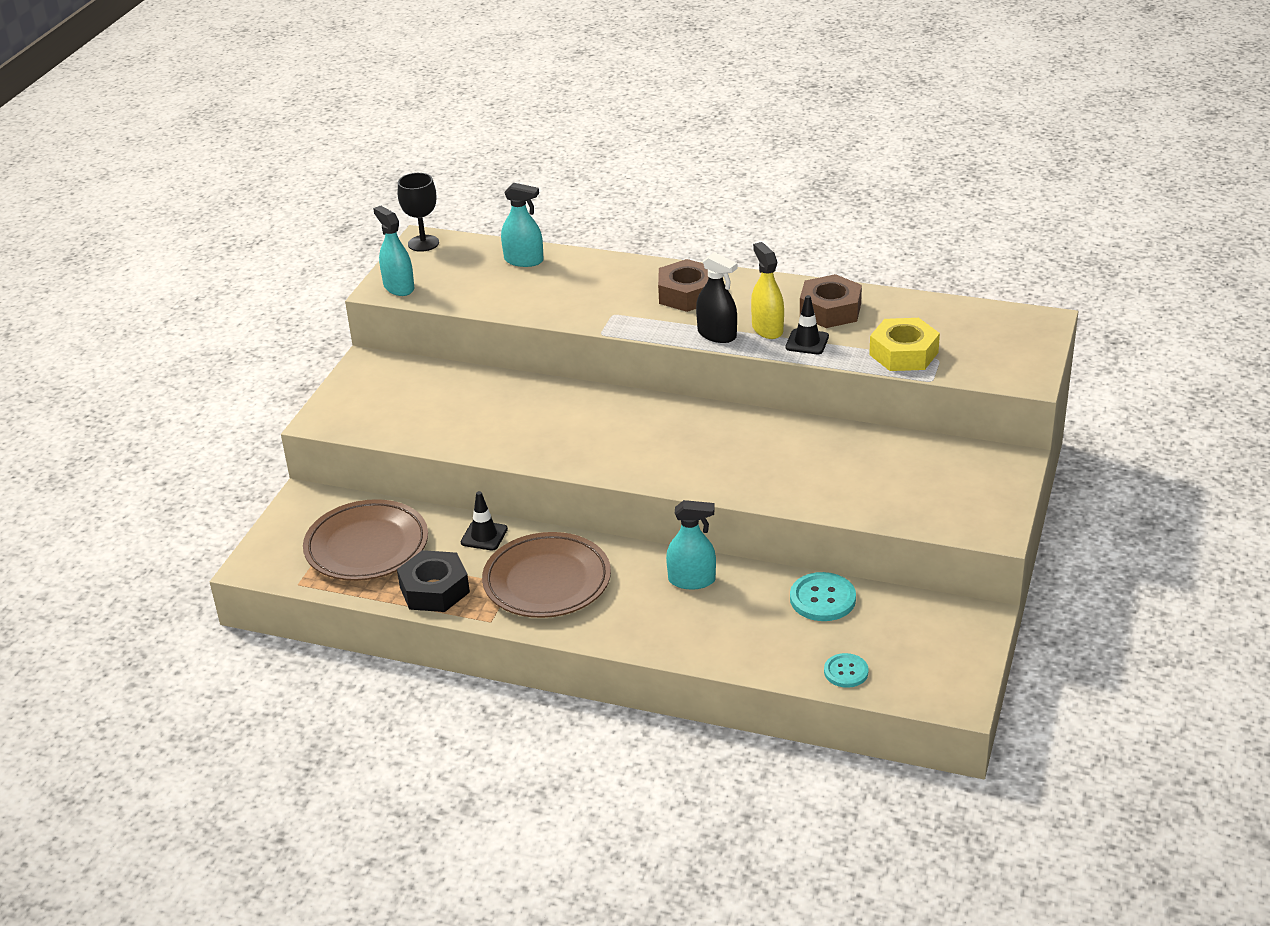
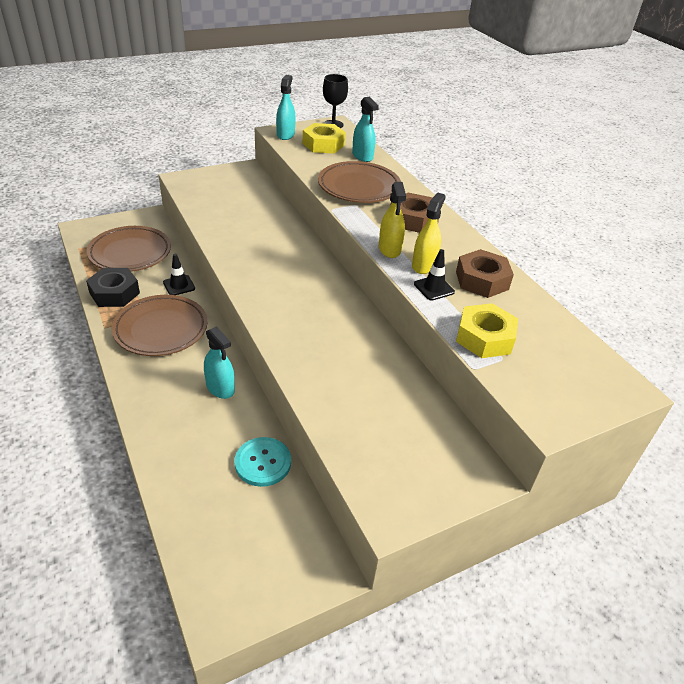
camera: 40 degrees right, 5 degrees up
(460, 273) = (323, 144): none -> yellow nut
(583, 295) = (359, 187): none -> brown plate
(717, 334) = (389, 249): black spray bottle -> yellow spray bottle
(846, 672) = (194, 524): turquoise button -> none

